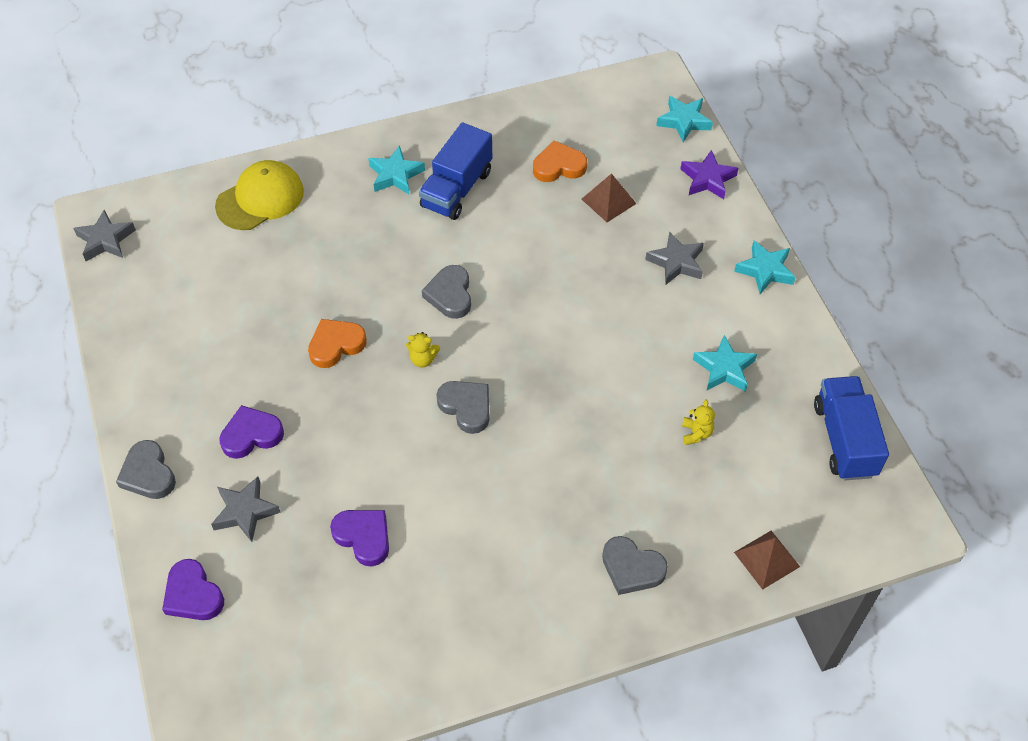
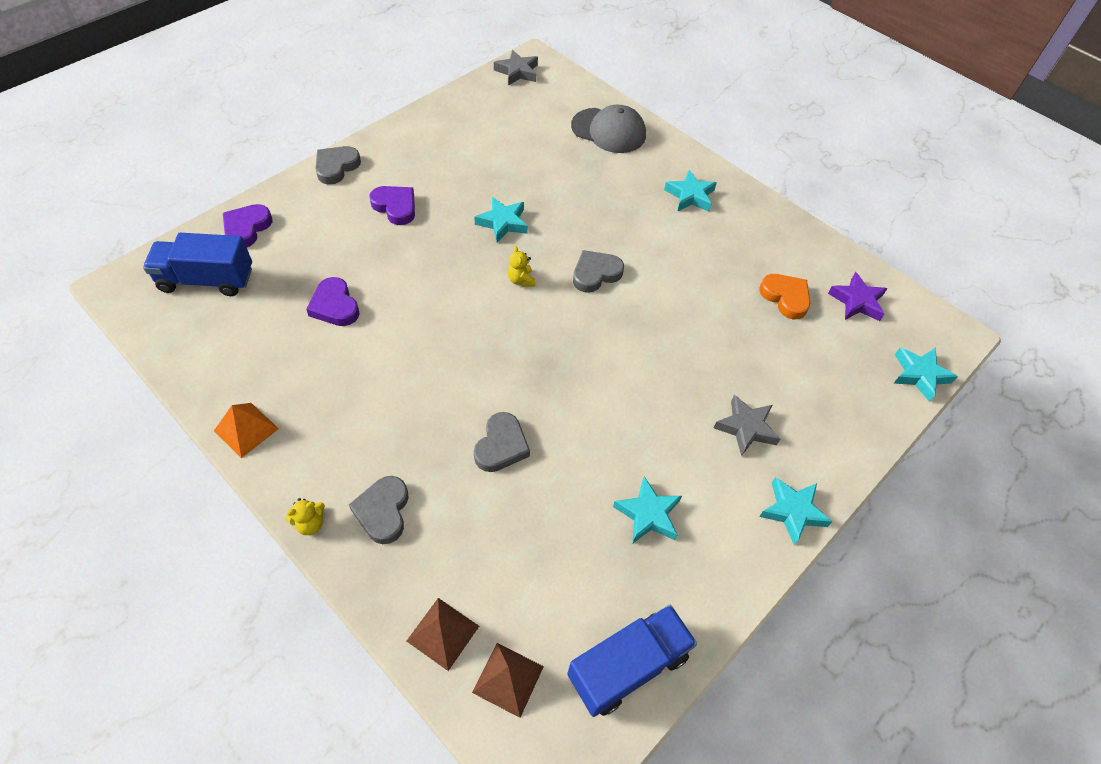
camera: 60 degrees right, 0 degrees up
(245, 511) = (328, 229): grey star -> none
(260, 199) = (608, 131): yellow cap -> grey cap
(336, 345) = (503, 223): orange heart -> turquoise star
(363, 537) = (335, 306): purple heart -> purple heart turned 135 degrees clockwise
(457, 189) = (706, 238): blue truck -> blue truck (207, 280)
(466, 407) = (490, 326): grey heart -> grey heart (501, 446)
(483, 663) = (246, 429): none -> orange pyramid
(608, 201) = (776, 348): brown pyramid -> brown pyramid (508, 679)
(696, 433) = (558, 515): yellow teddy bear -> yellow teddy bear (310, 523)
(707, 179) = (866, 420): purple star -> purple star (857, 301)

